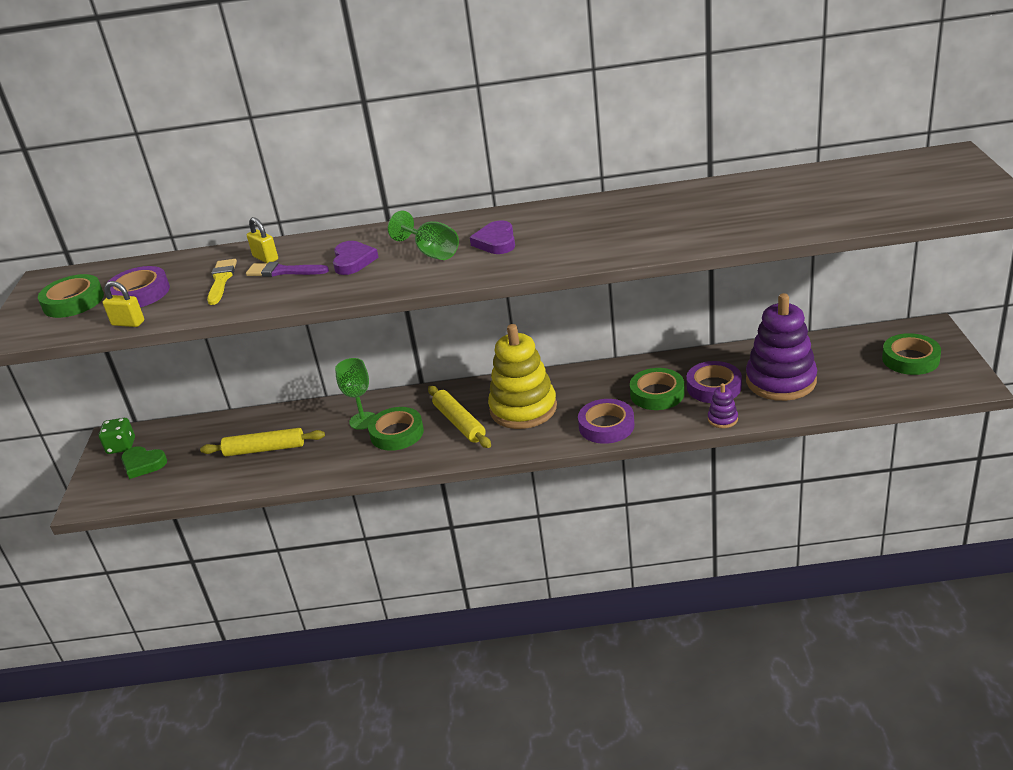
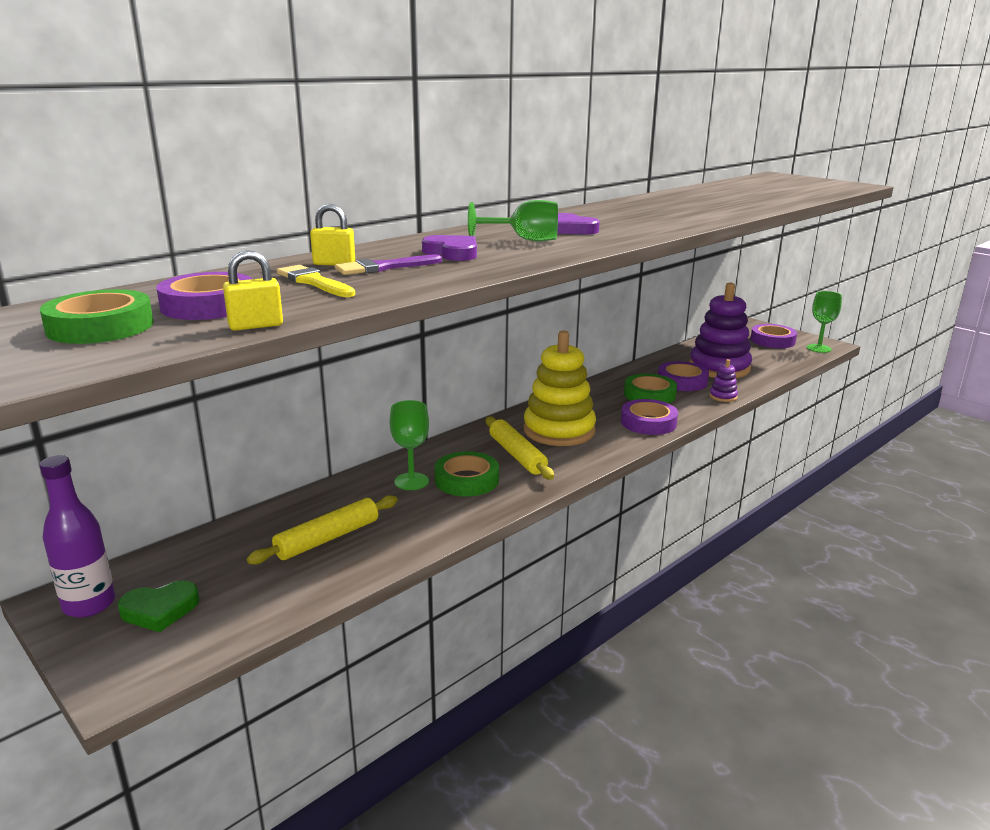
camera: 45 degrees left, 10 degrees down
(121, 446) = (89, 604): green dice -> purple bottle
(459, 423) = (517, 455): yellow rolling pin -> yellow rolling pin turned 45 degrees clockwise
(910, 359) = (772, 340): green tape -> purple tape
(948, 387) = (818, 348): none -> green goblet

